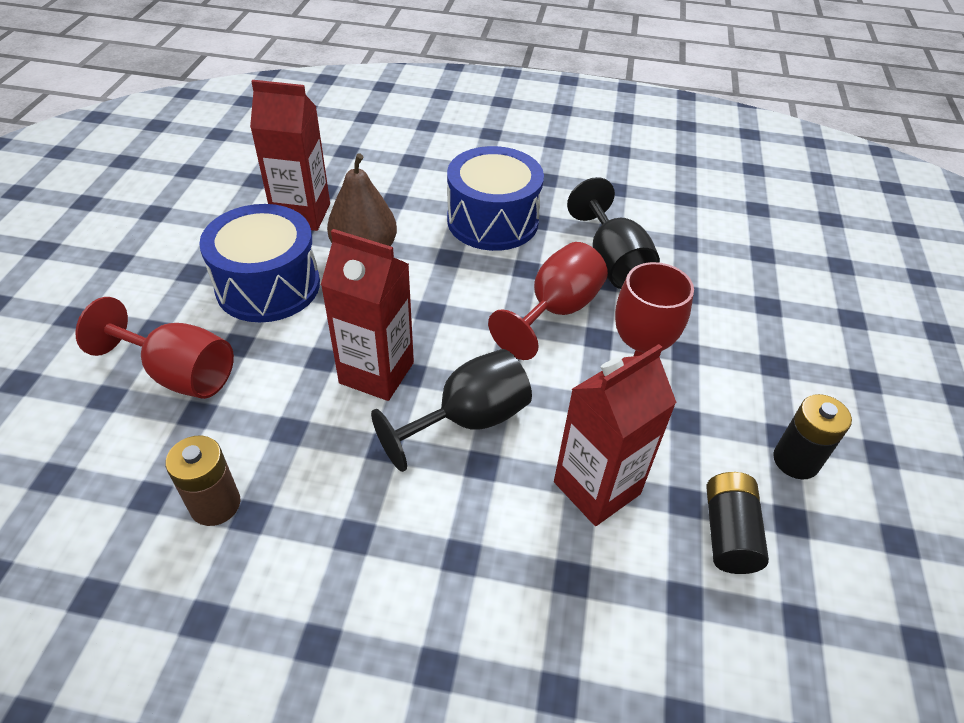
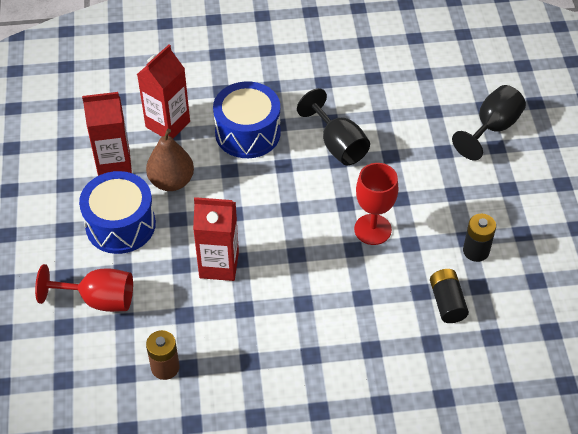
camera: 15 degrees left, 5 degrees up
(468, 420) = (285, 279): black goblet -> black goblet (492, 128)
(555, 311) = (313, 192): red goblet -> none
(596, 488) = (371, 298): red carton -> red carton (168, 124)

